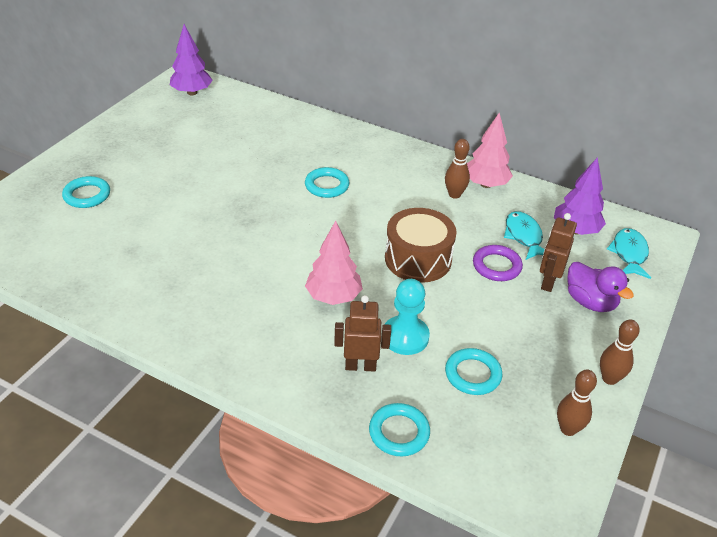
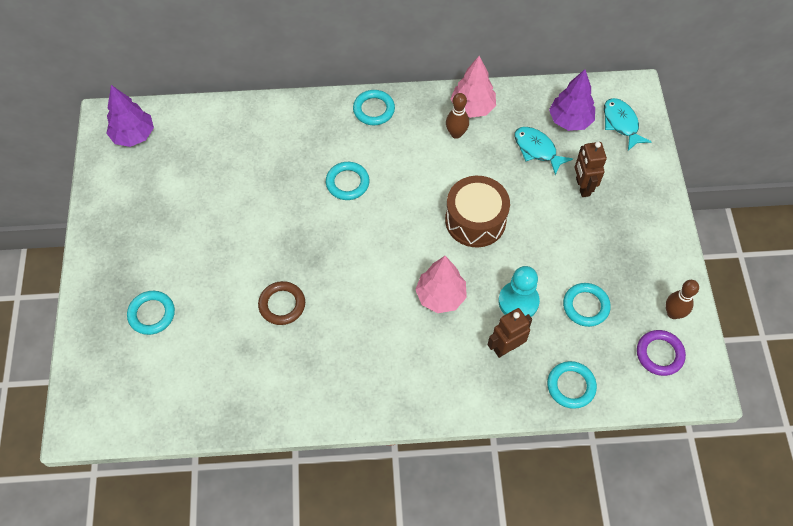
camera: 30 degrees left, 20 degrees up
(191, 237) = (282, 304): none -> brown ring
(395, 151) = (374, 110): none -> turquoise ring
(496, 266) = (537, 193): purple ring -> purple ring (659, 354)
(590, 302) = (622, 189): purple duck -> none
(609, 378) = (674, 253): brown bowling pin -> none

